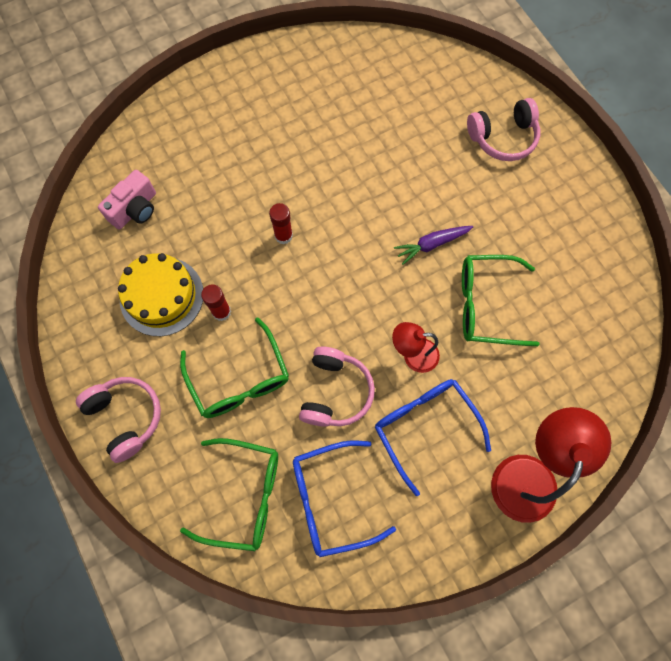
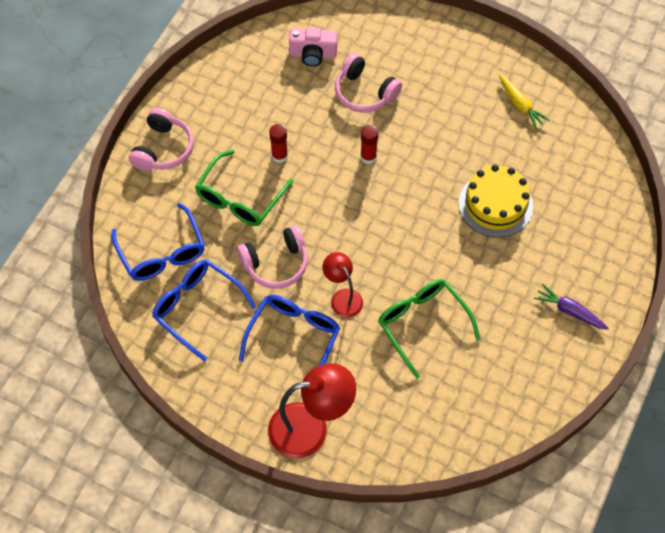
camera: 55 degrees right, 10 degrees down
(161, 296) = (262, 113): yellow cake -> yellow cake (495, 204)
(244, 495) = (162, 253): green glasses -> blue glasses
(327, 82) = (520, 105): none -> yellow carrot
(432, 244) = (442, 258): purple carrot -> purple carrot (569, 311)
(503, 137) = (579, 254): pink headphones -> pink headphones (364, 92)

